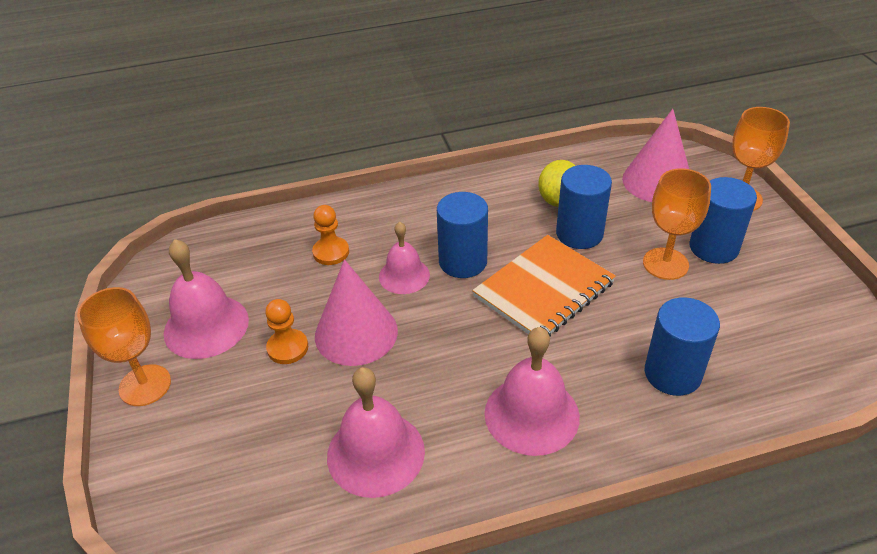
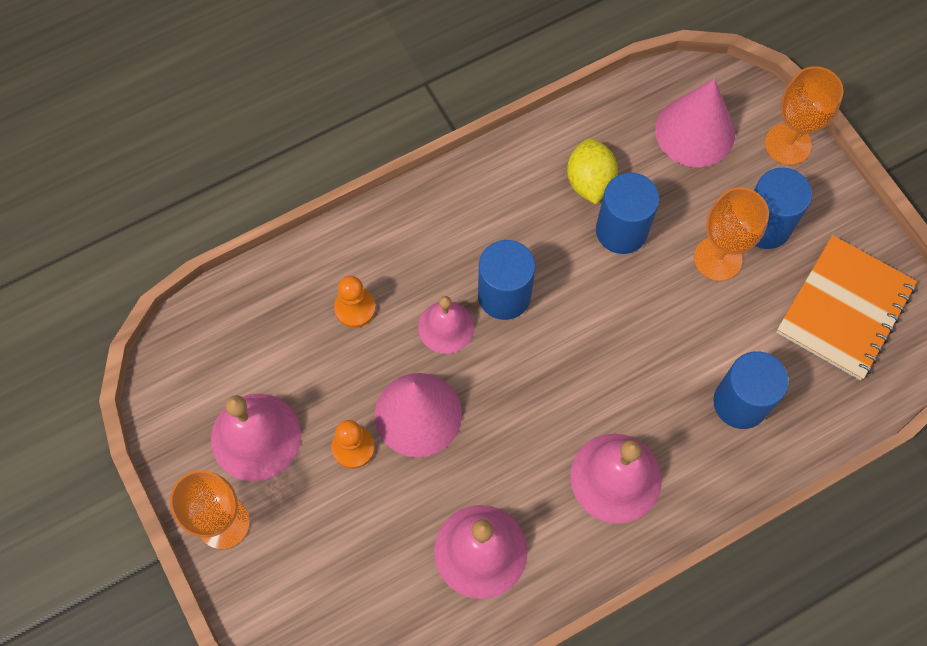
camera: 15 degrees left, 25 degrees up
(544, 289) = (598, 319): orange notebook -> orange notebook (844, 309)

